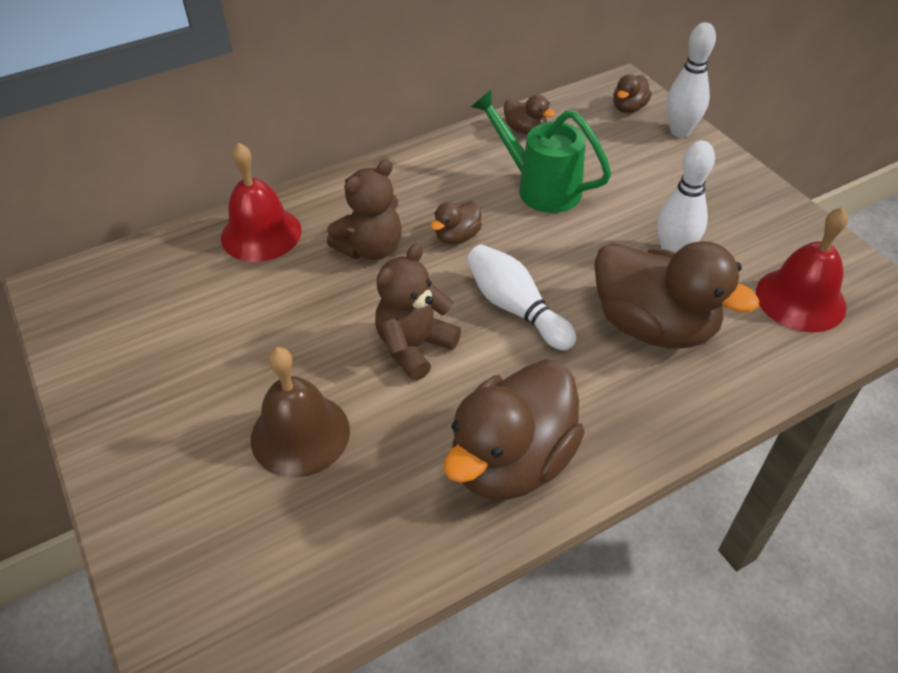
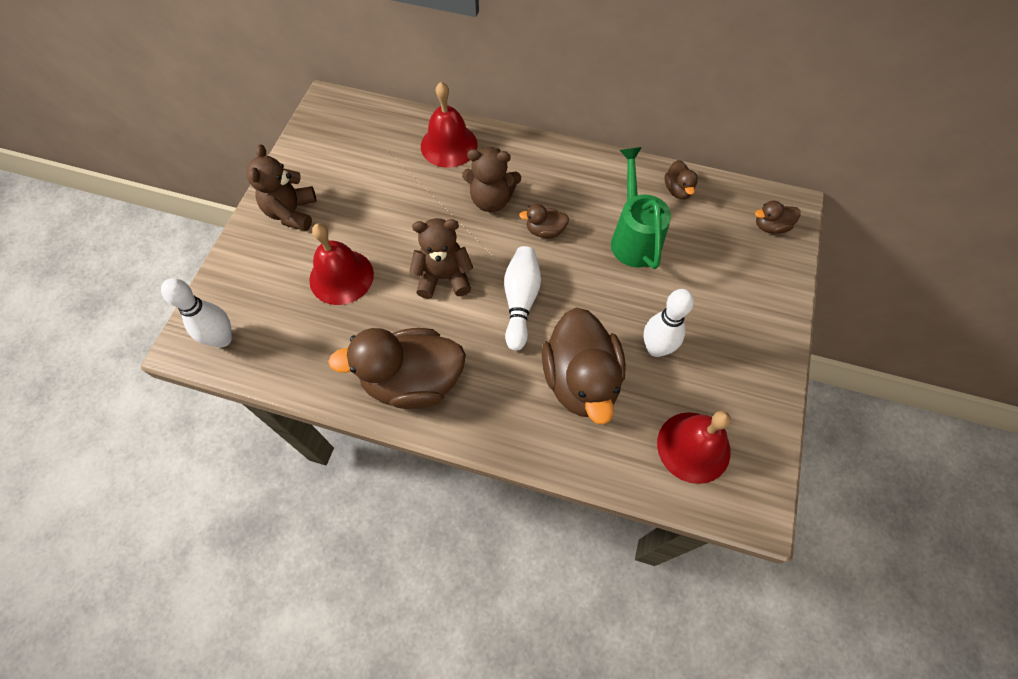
camera: 45 degrees right, 15 degrees up
(150, 421) = (292, 212): none -> brown teddy bear
(300, 434) = (341, 277): brown bell -> red bell
(680, 131) = (783, 271): white bowling pin -> white bowling pin (223, 339)

